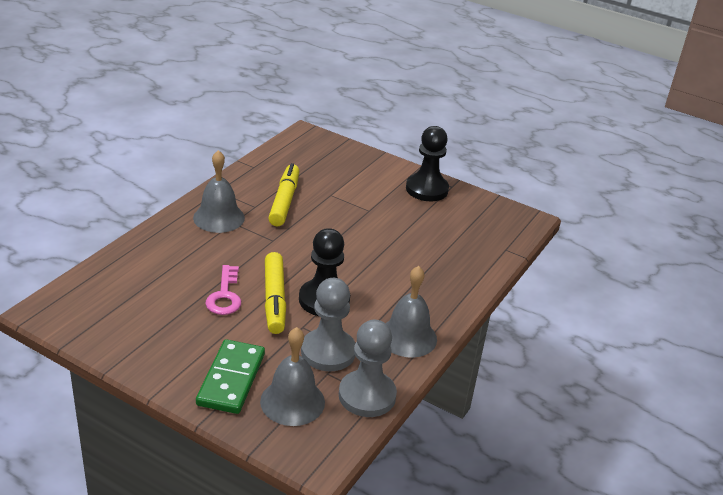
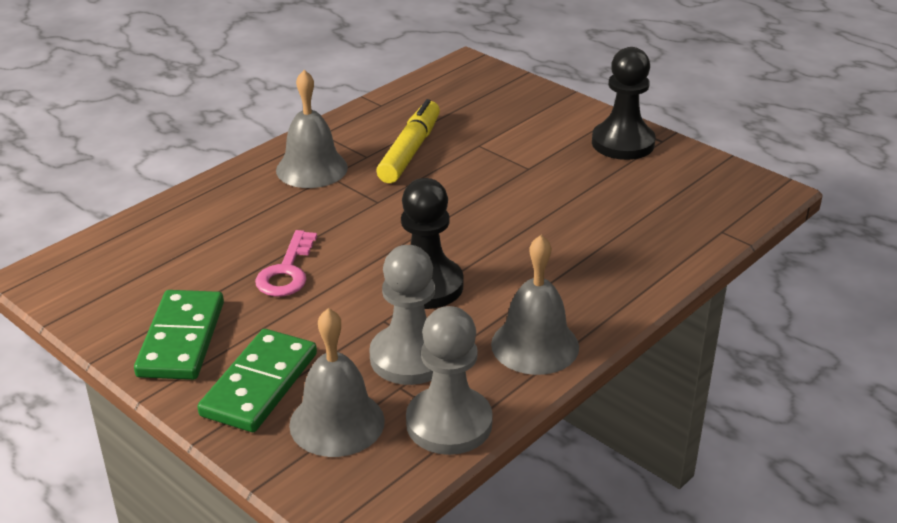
camera: 15 degrees right, 0 degrees up
(165, 351) = (181, 339): none -> green domino
(274, 299) = (355, 280): yellow marker -> none

